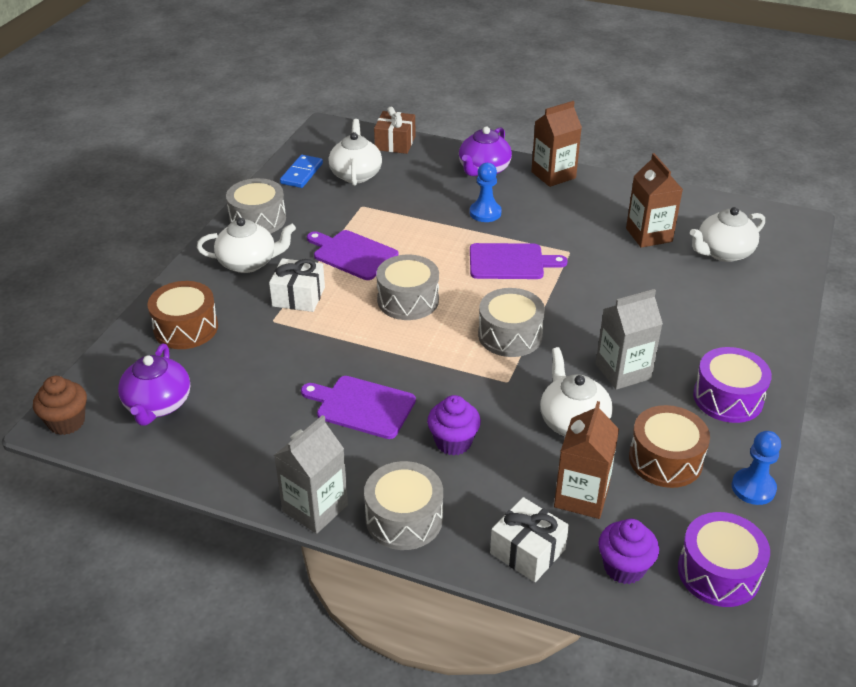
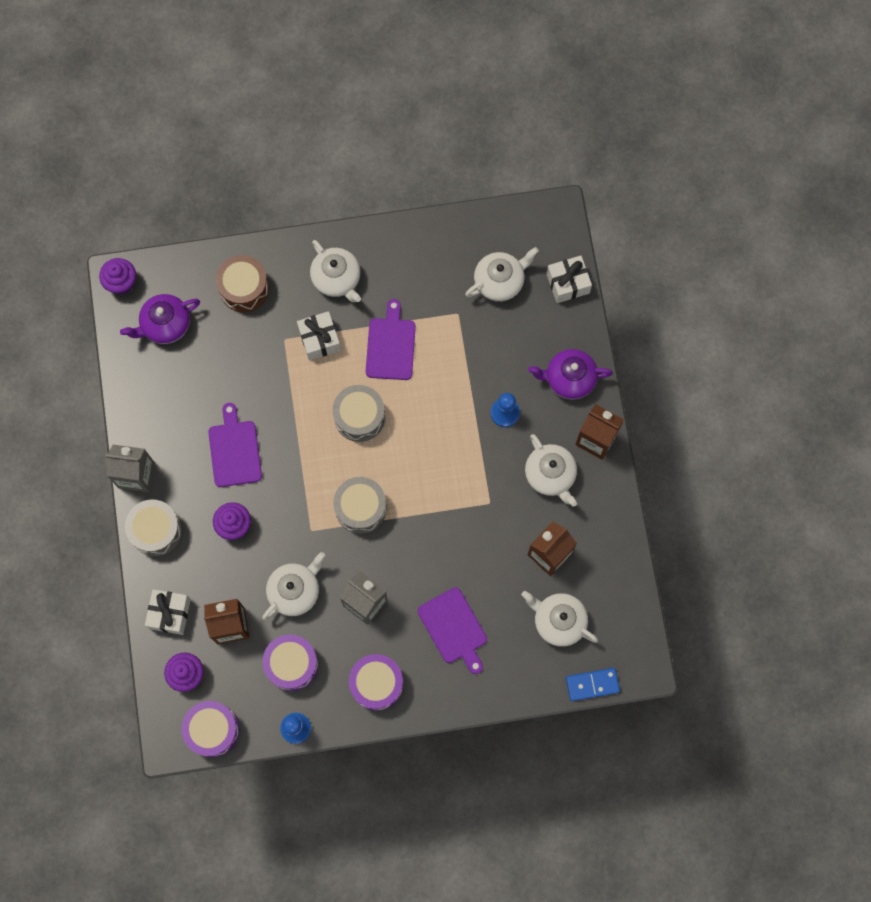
camera: 60 degrees right, 35 degrees up
(66, 422) = (121, 283): brown cupcake -> purple cupcake
(258, 220) = (392, 249): grey drum -> none
(301, 173) = (475, 239): blue domino -> blue domino (592, 684)
(395, 143) = (567, 283): brown gift -> white gift
(510, 262) = (449, 465): purple cutting board -> purple cutting board (453, 628)
(568, 209) = (550, 475): none -> white teapot
(665, 459) = (292, 664): brown drum -> purple drum

